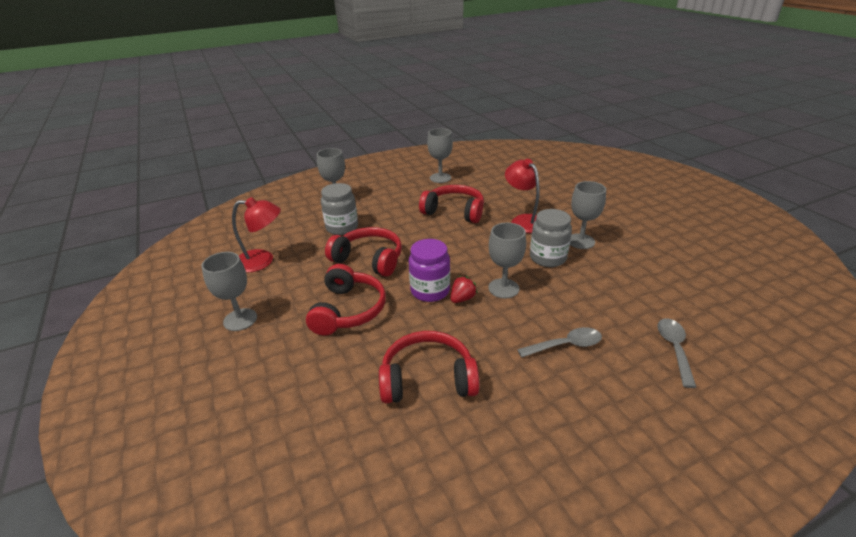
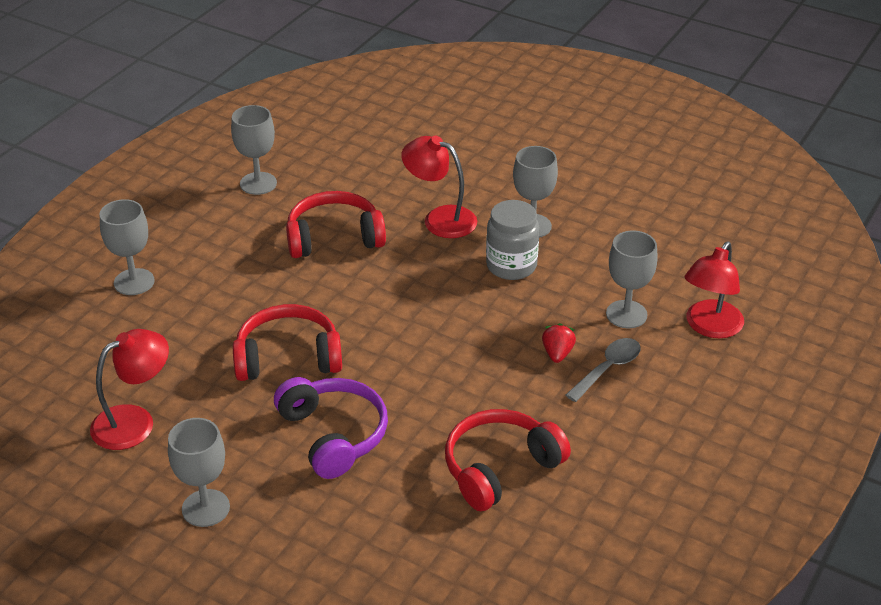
camera: 35 degrees left, 5 degrees up
(342, 227) = (195, 324): grey jar -> none
(348, 310) = (333, 435): red headphones -> purple headphones
(430, 291) = (409, 368): purple jar -> none
(462, 299) = (456, 362): red strawberry -> red strawberry (557, 353)
(503, 288) = (492, 328): grey goblet -> grey goblet (626, 314)
(674, 349) = (709, 327): grey spoon -> red lamp

